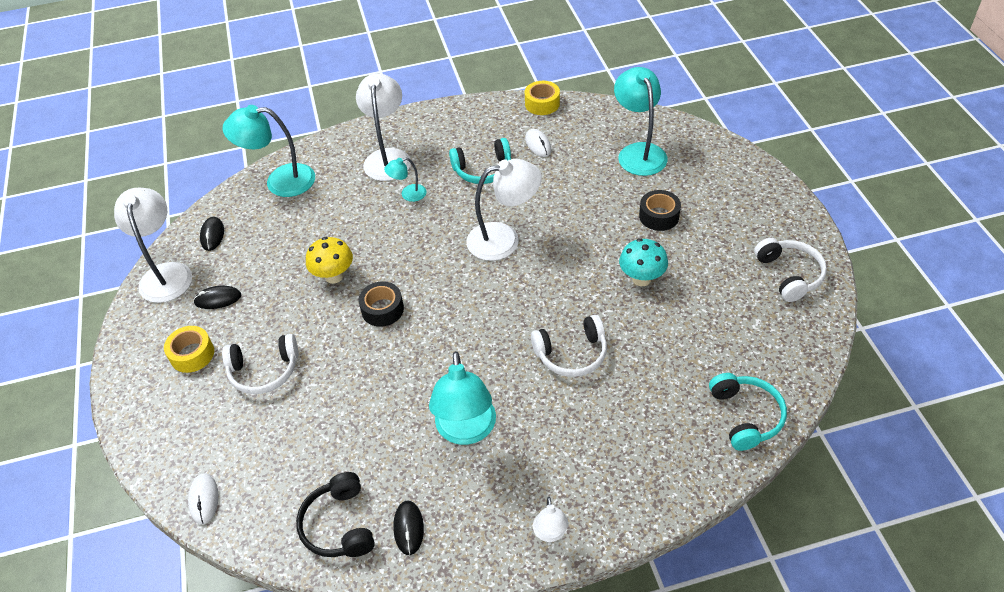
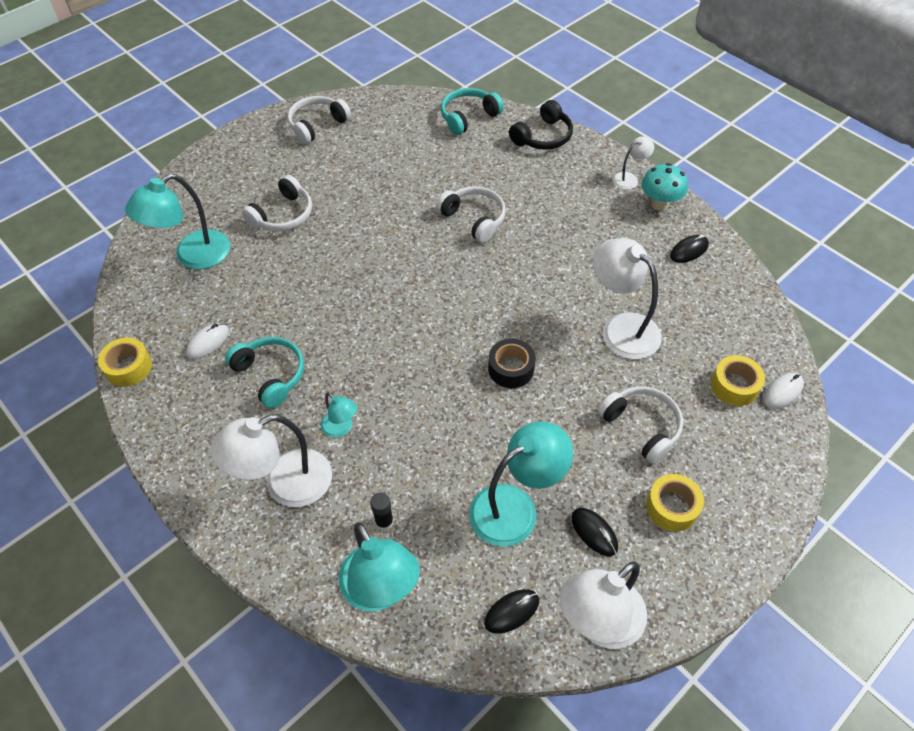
camera: 120 degrees left, 5 degrees up
(240, 463) = (734, 386): none -> yellow tape
(321, 195) = (384, 522): none -> black glue stick
(334, 276) = (496, 434): yellow mushroom -> none
(339, 525) = (721, 291): black headphones -> black headphones (543, 136)
(466, 431) = (589, 253): turquoise lamp -> turquoise lamp (515, 507)
(504, 239) = (368, 313): white lamp -> white lamp (621, 328)
(641, 279) = (367, 203): turquoise mushroom -> turquoise mushroom (659, 204)
(659, 216) = (283, 215): black tape -> white headphones

